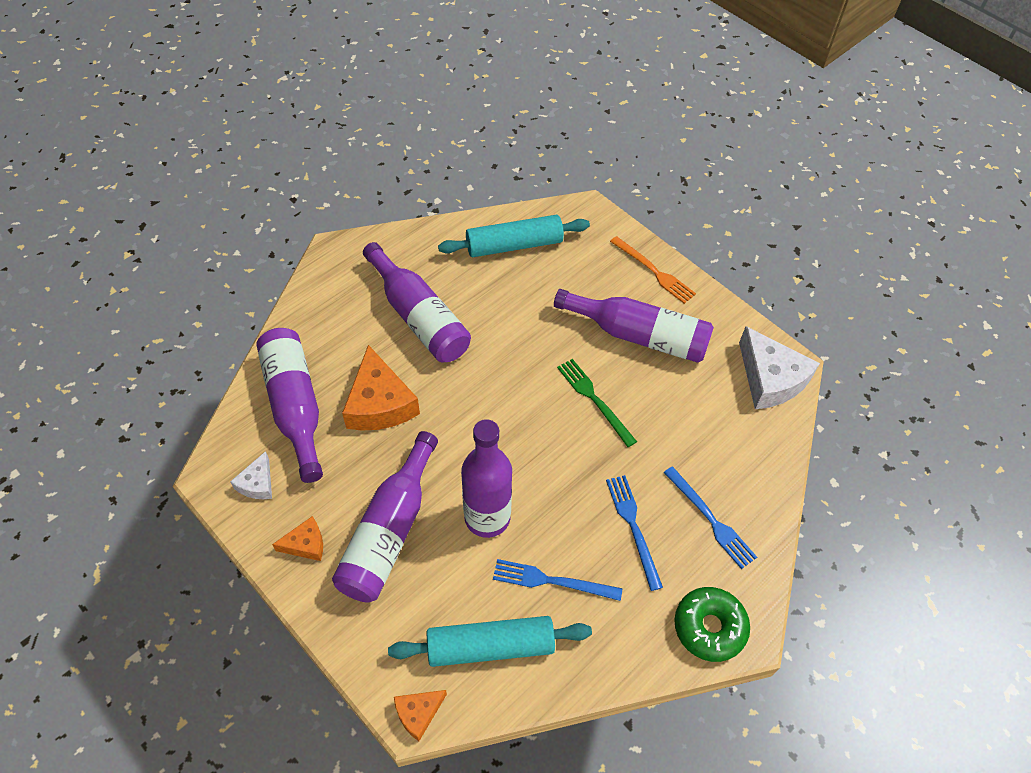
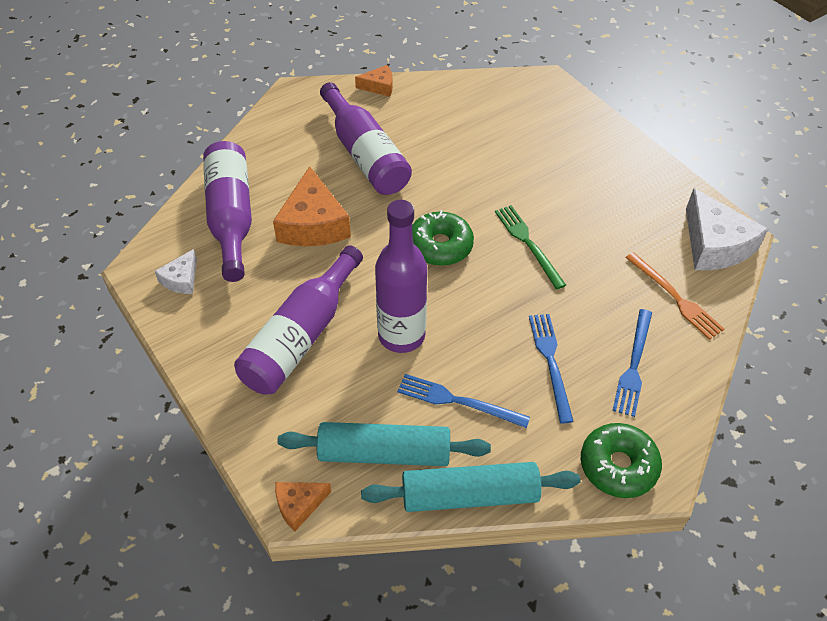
camera: 10 degrees right, 5 degrees down
(306, 544) = (217, 337): orange cheese -> orange cheese (379, 86)
(509, 413) = (440, 246): none -> green donut
(514, 245) = (469, 103): turquoise rolling pin -> turquoise rolling pin (469, 495)
(639, 335) = (582, 192): purple bottle -> none
(654, 271) = (606, 139): orange fork -> orange fork (675, 297)
(710, 519) = (633, 365): blue fork -> blue fork turned 45 degrees clockwise

